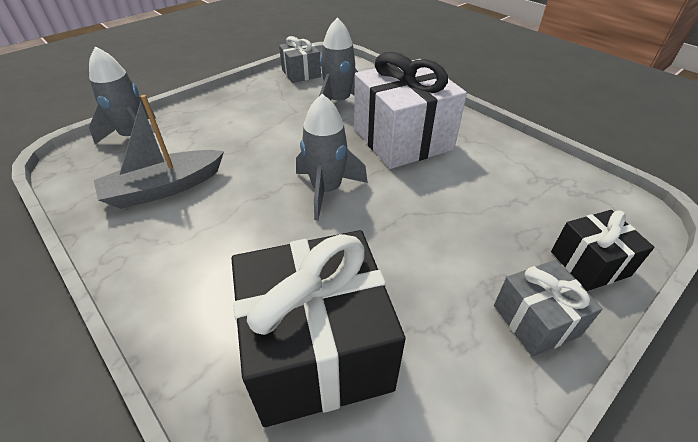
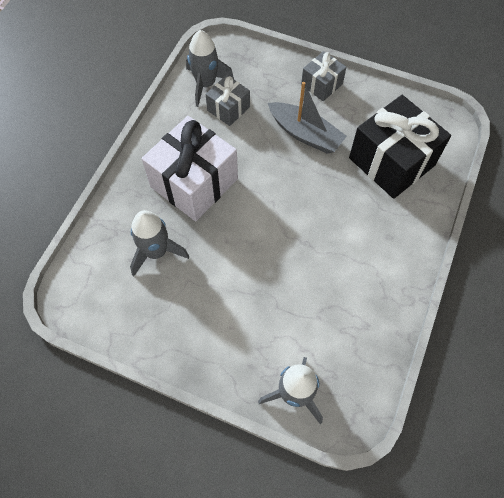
camera: 115 degrees left, 20 degrees up
(164, 188) = (337, 314): grey boat -> grey boat (305, 134)
(301, 73) = (109, 315): grey gift -> grey gift (228, 109)
(326, 190) = (281, 207): grey rocket -> grey rocket (206, 84)
(589, 263) = (270, 67): black gift -> none

